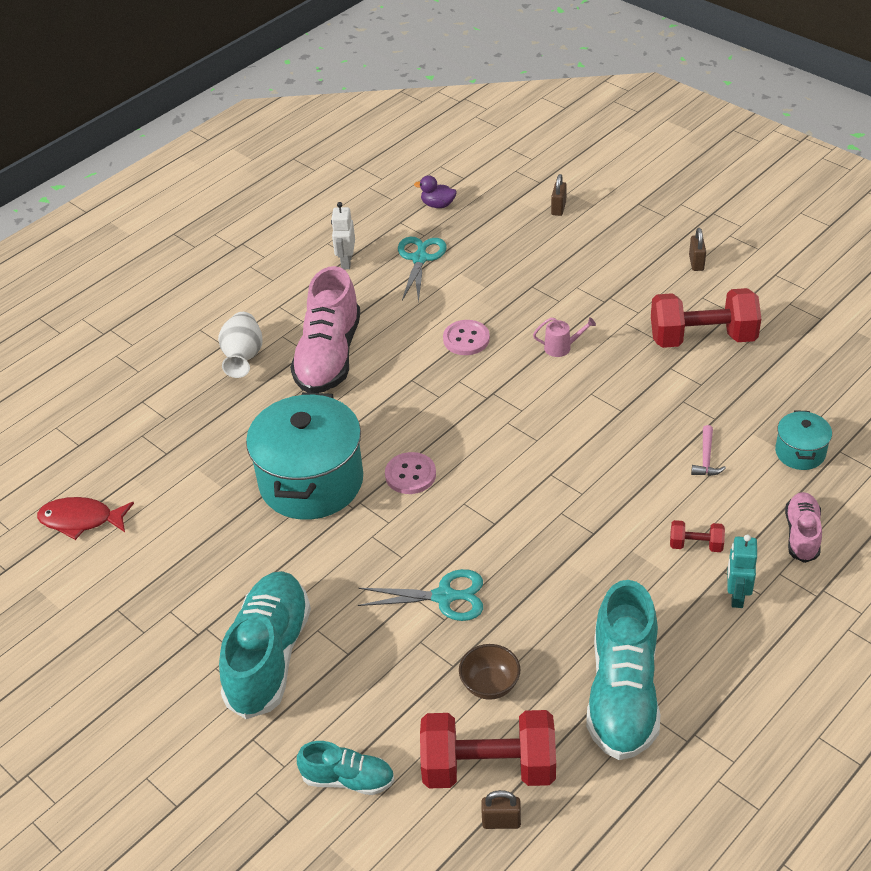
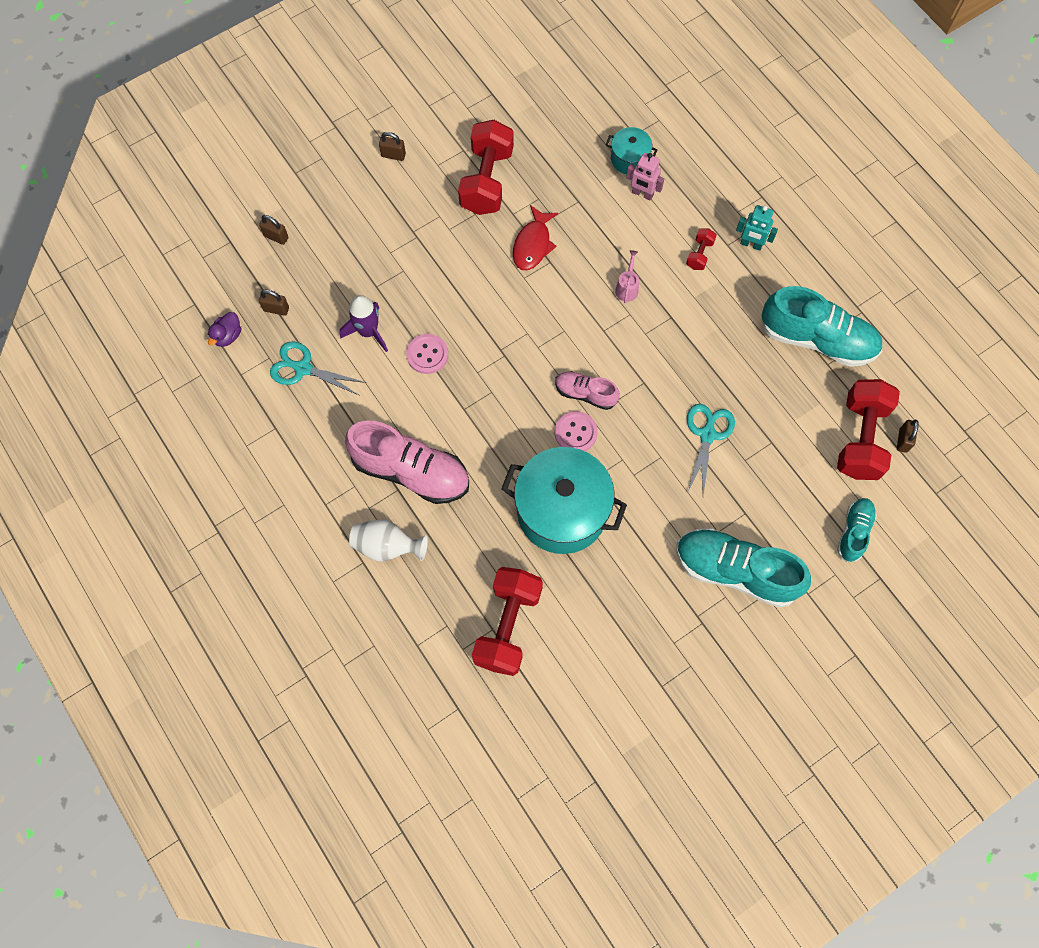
camera: 80 degrees left, 25 degrees up
(81, 520) = (554, 711): red fish -> red fish (533, 244)
(171, 464) = (507, 626): none -> red dumbbell
(346, 262) = (282, 433): white robot -> none
(477, 292) = (368, 332): none -> purple rocket
(478, 227) = (276, 309): none -> brown padlock
(490, 685) = (793, 421): brown bowl -> none
(562, 347) = (463, 284): pink watering can -> pink watering can (627, 287)
(706, 458) = (618, 220): pink hammer -> none
(756, 474) = (642, 194): none -> pink robot
(802, 534) = (706, 186): pink shoe -> pink shoe (585, 393)

